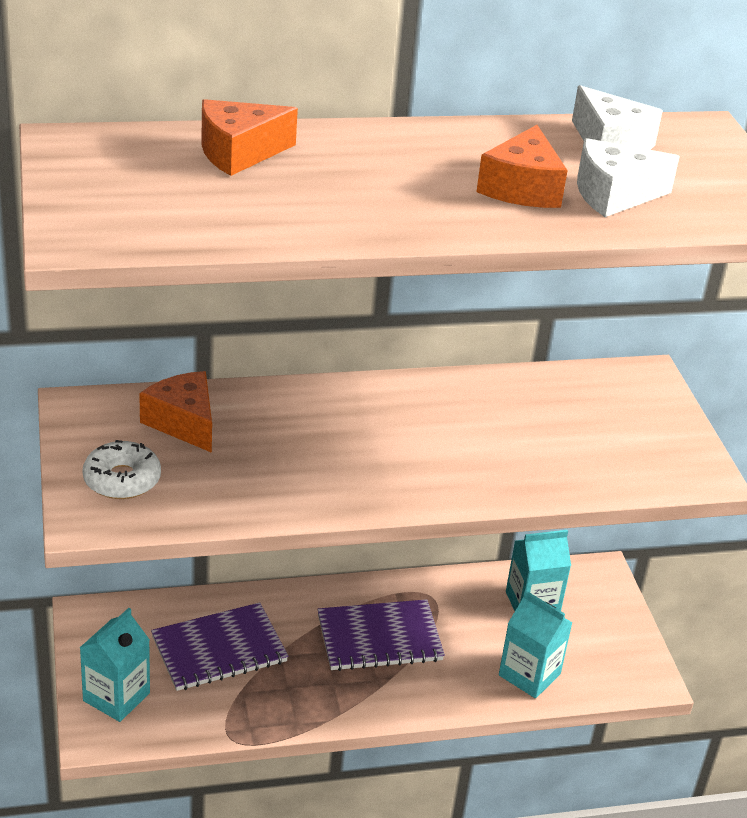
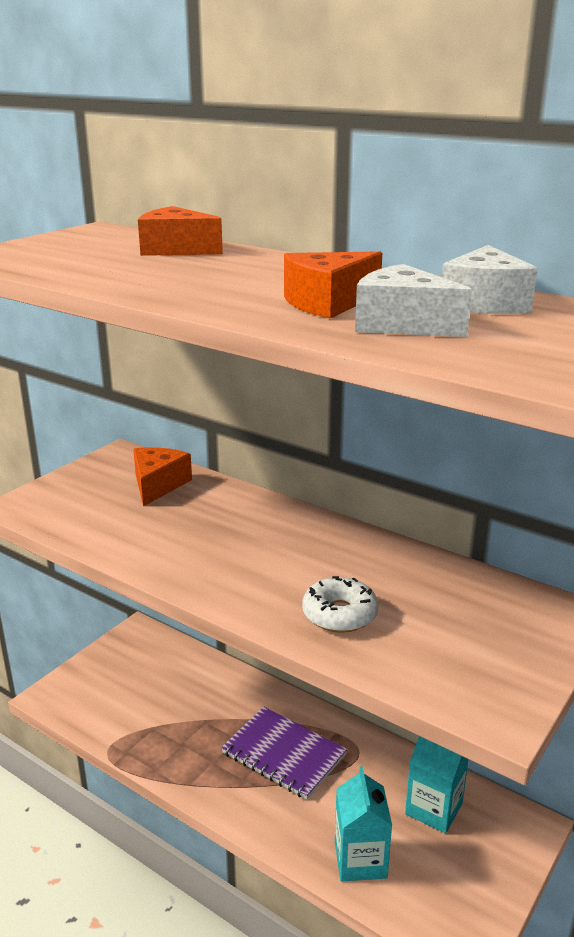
camera: 50 degrees right, 10 degrees down
(116, 697) = (87, 683): turquoise carton -> none
(122, 479) = (71, 496): white donut -> white donut (339, 614)
(219, 649) = (177, 694): purple notebook -> none

